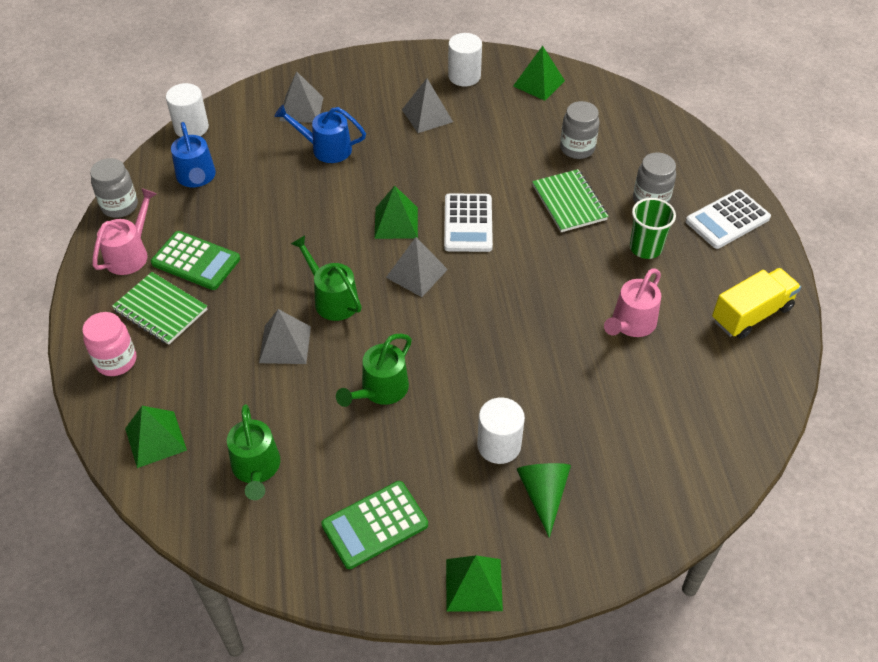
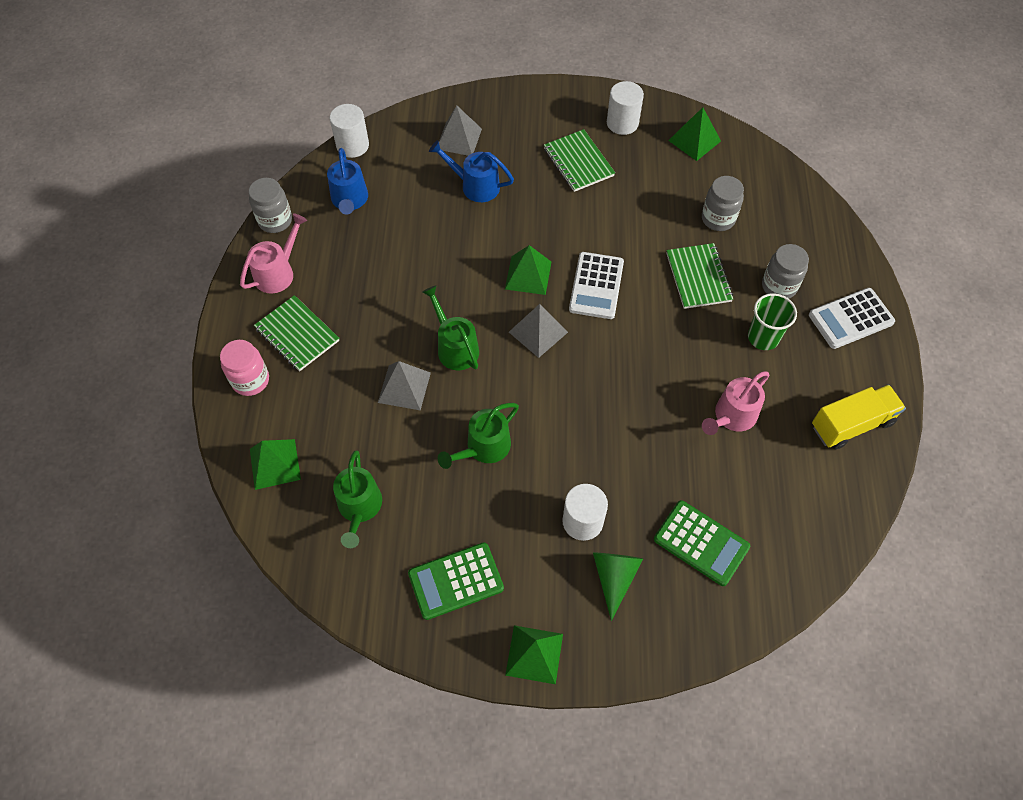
camera: 10 degrees right, 10 degrees up
(196, 261) = (336, 289): green calculator -> green calculator (701, 543)
(427, 115) = (578, 162): grey pyramid -> green notebook

